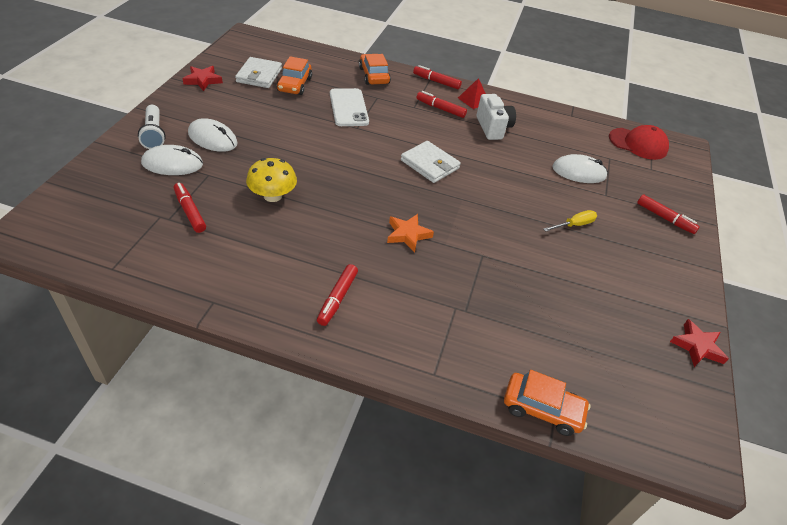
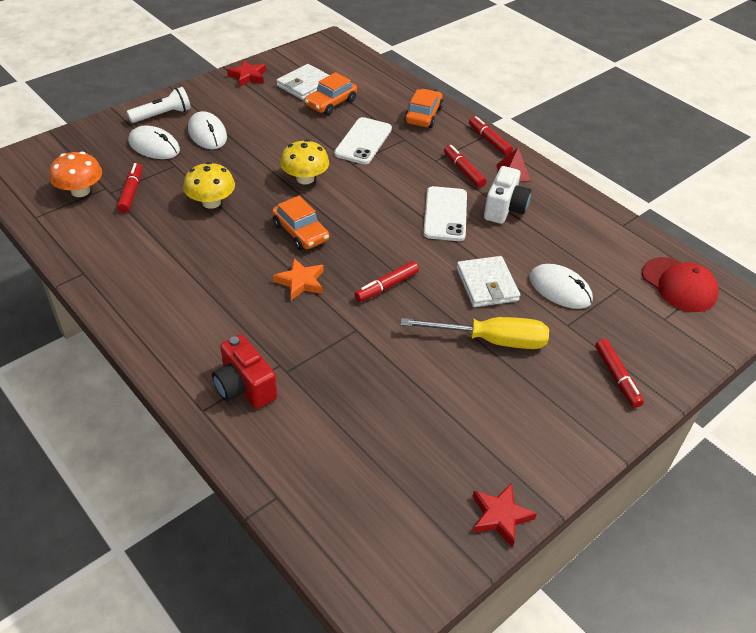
camera: 35 degrees right, 0 degrees up
(137, 227) = (80, 191): none -> orange mushroom
(154, 134) = (162, 115): white flashlight -> white flashlight turned 135 degrees counterclockwise
(332, 151) = (305, 178): none -> yellow mushroom
(337, 298) = (182, 312): red marker -> red marker (386, 286)
(429, 164) = (392, 223): white wallet -> white wallet (487, 284)
(447, 338) = (244, 387): none -> red camera
(459, 144) = (445, 214): none -> white phone
(542, 409) = (269, 486): orange car -> orange car (300, 232)
(574, 225) = (491, 340): yellow screwdriver -> yellow screwdriver, size x1.87

